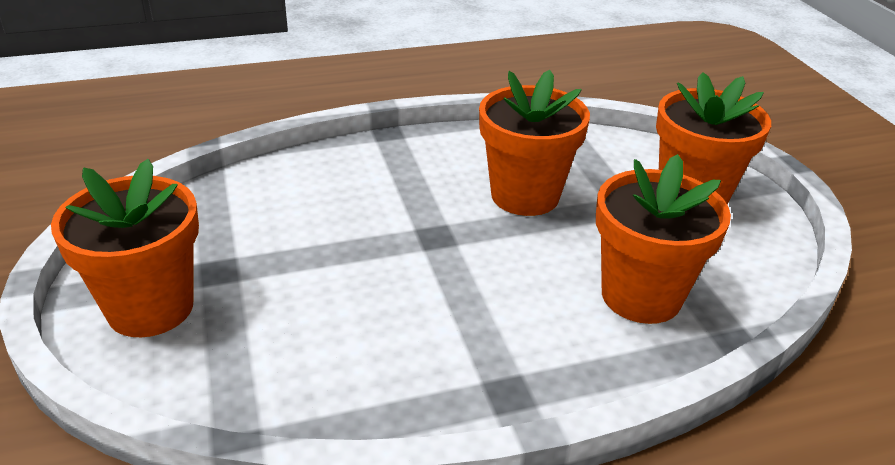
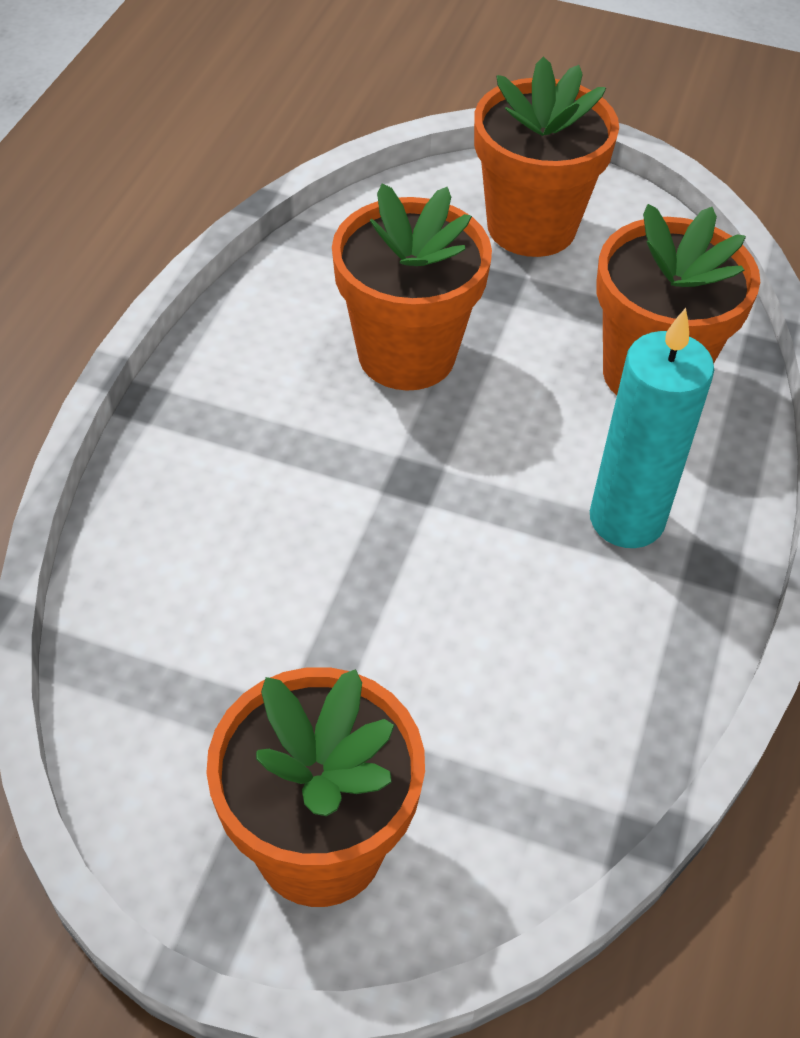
camera: 55 degrees left, 15 degrees up
(502, 334) = (626, 519): none -> turquoise candle

